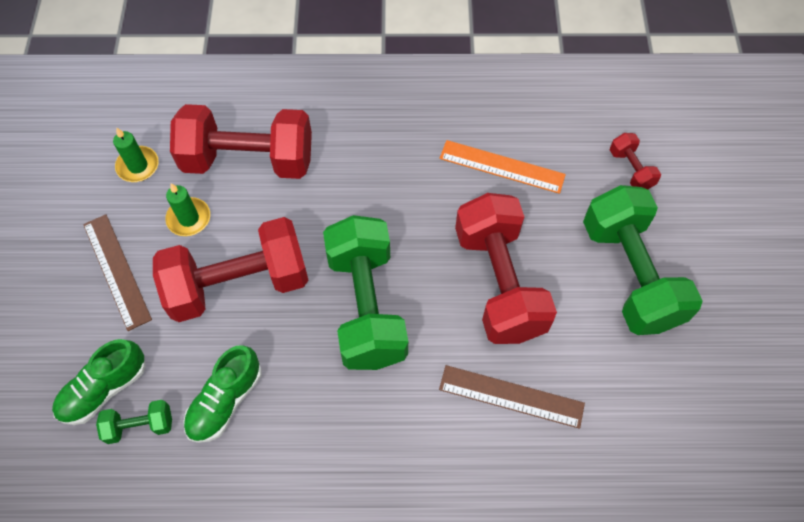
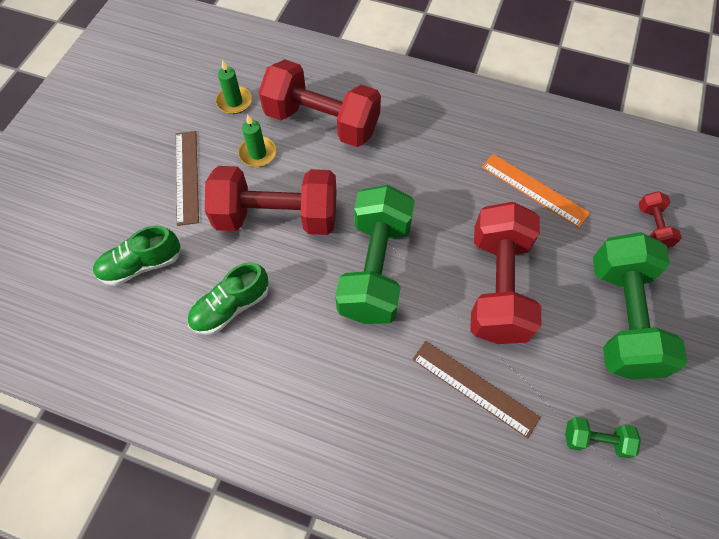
camera: 20 degrees right, 0 degrees up
(140, 426) = (157, 303): green dumbbell -> green dumbbell (595, 440)

